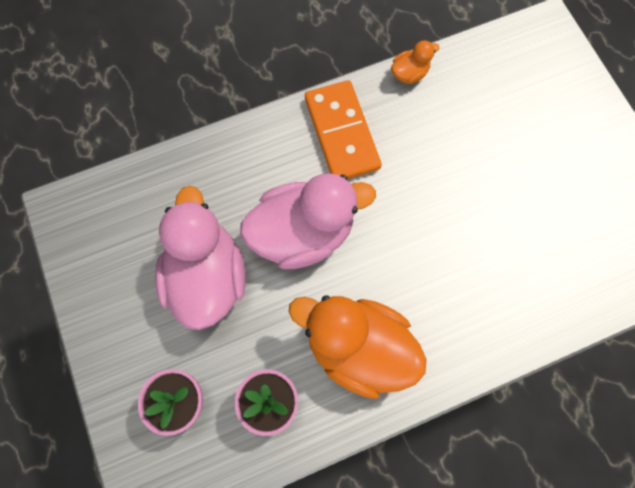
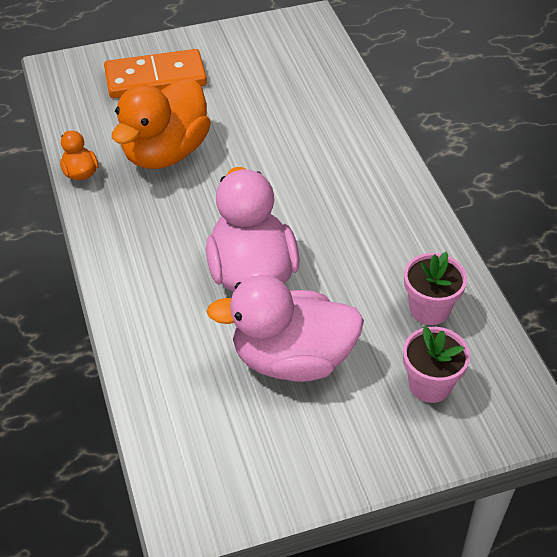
camera: 85 degrees left, 25 degrees down
(342, 133) = (139, 232): orange domino -> orange domino (155, 78)
(358, 347) = (376, 238): orange duck -> orange duck (165, 152)

